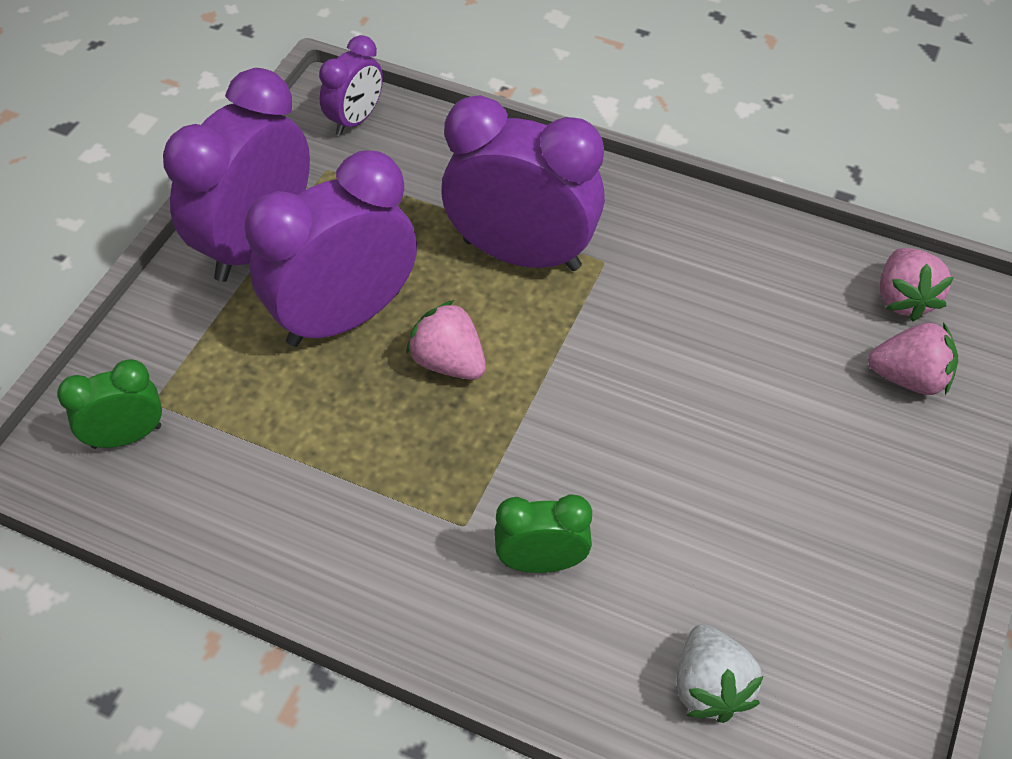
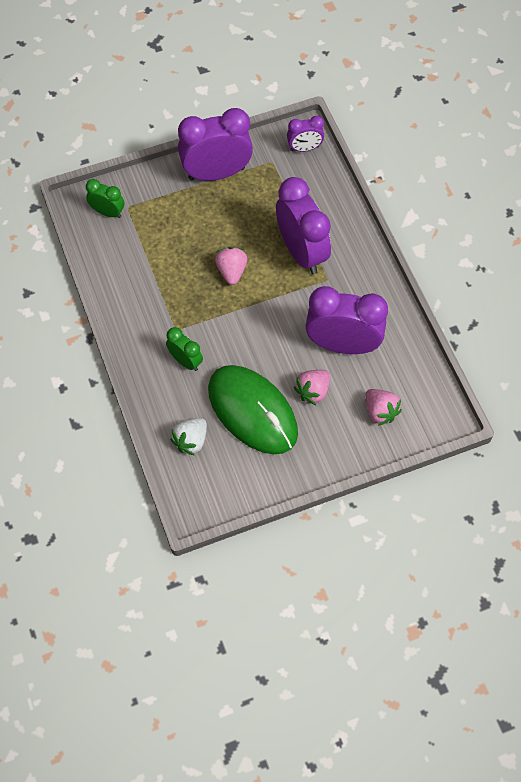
camera: 45 degrees right, 10 degrees up
(344, 317) = (216, 226): purple clock -> purple clock (343, 345)
(741, 544) = (252, 411): none -> green mouse
(904, 299) = (418, 384): pink strawberry -> pink strawberry (313, 391)

